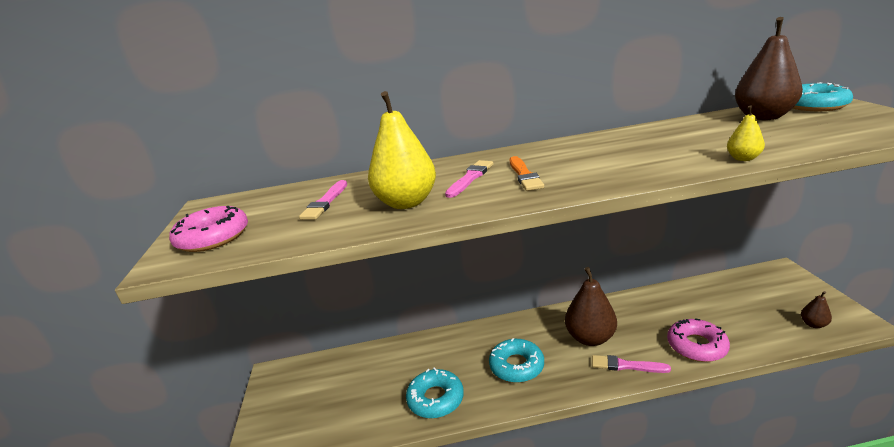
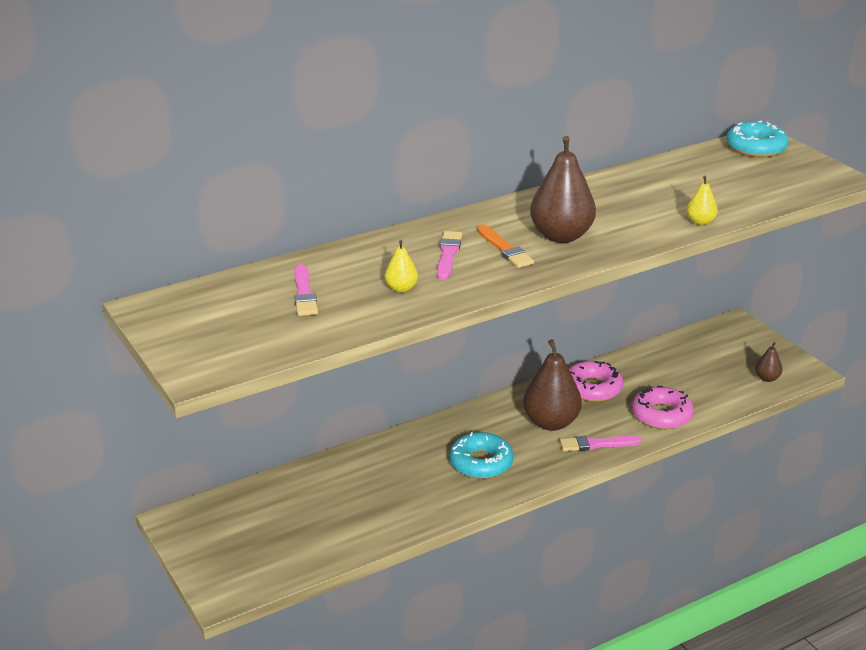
camera: 25 degrees left, 5 degrees up
(213, 237) = (215, 343): pink donut -> pink donut (592, 388)
(406, 203) = (401, 288): yellow pear -> yellow pear, size x0.48
(435, 399) = (405, 509): turquoise donut -> none
(763, 117) = (711, 164): brown pear -> brown pear (561, 236)

